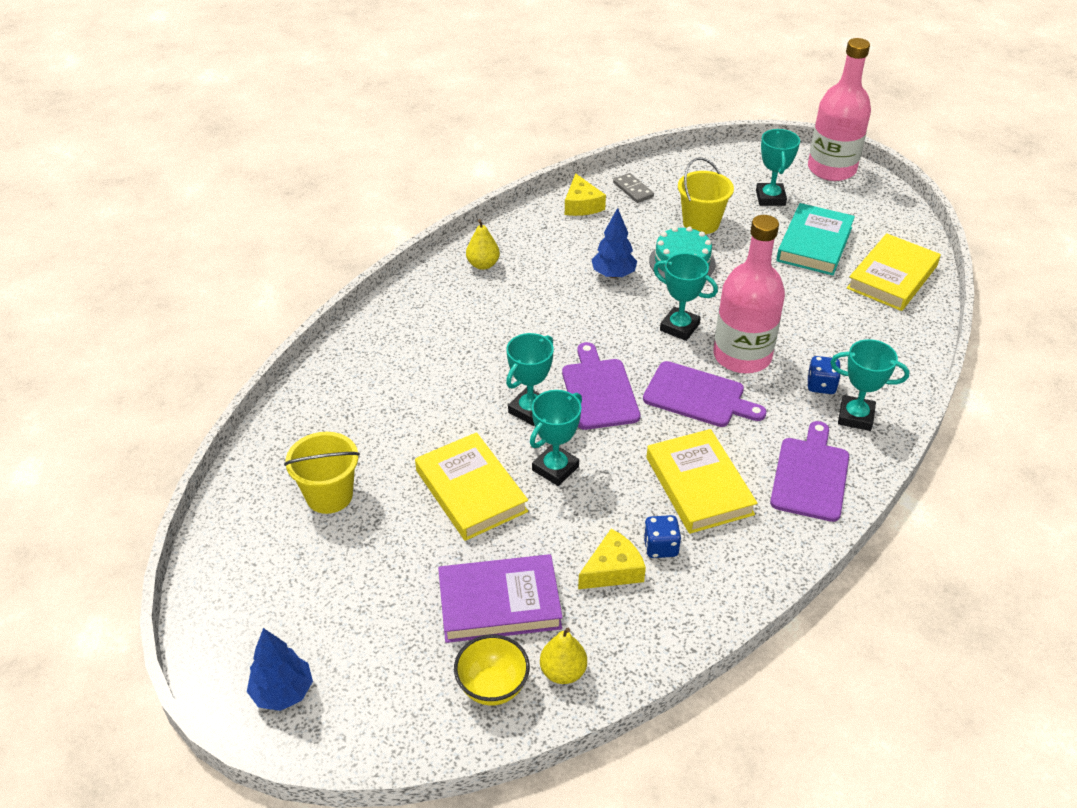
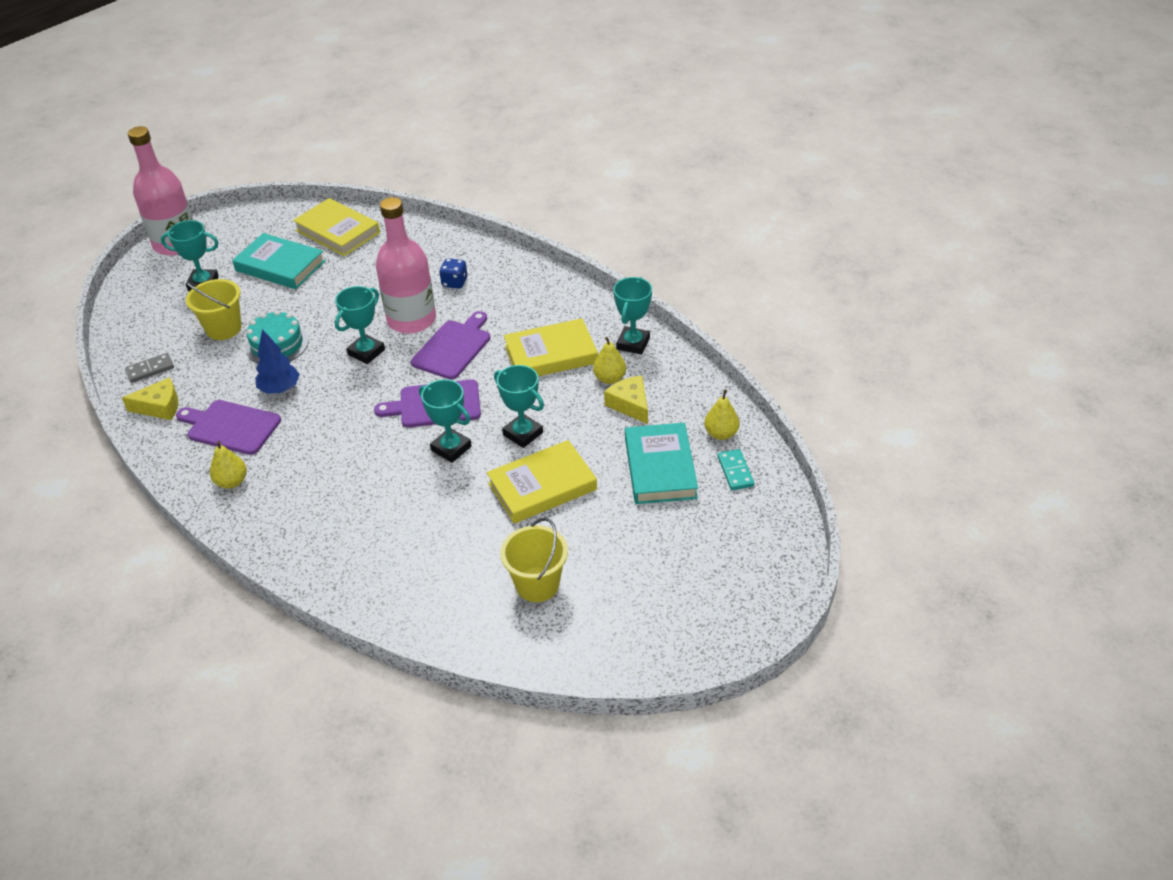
camera: 85 degrees left, 0 degrees up
(283, 692) = (747, 597): blue tree -> none
(492, 687) = (735, 471): yellow bowl -> turquoise domino
(499, 603) = (660, 468): purple book -> turquoise book
(660, 547) = (609, 378): blue dice -> yellow pear
(810, 475) = (547, 298): purple cutting board -> purple cutting board (230, 427)
(855, 416) = (491, 270): turquoise trophy -> turquoise trophy (633, 343)

